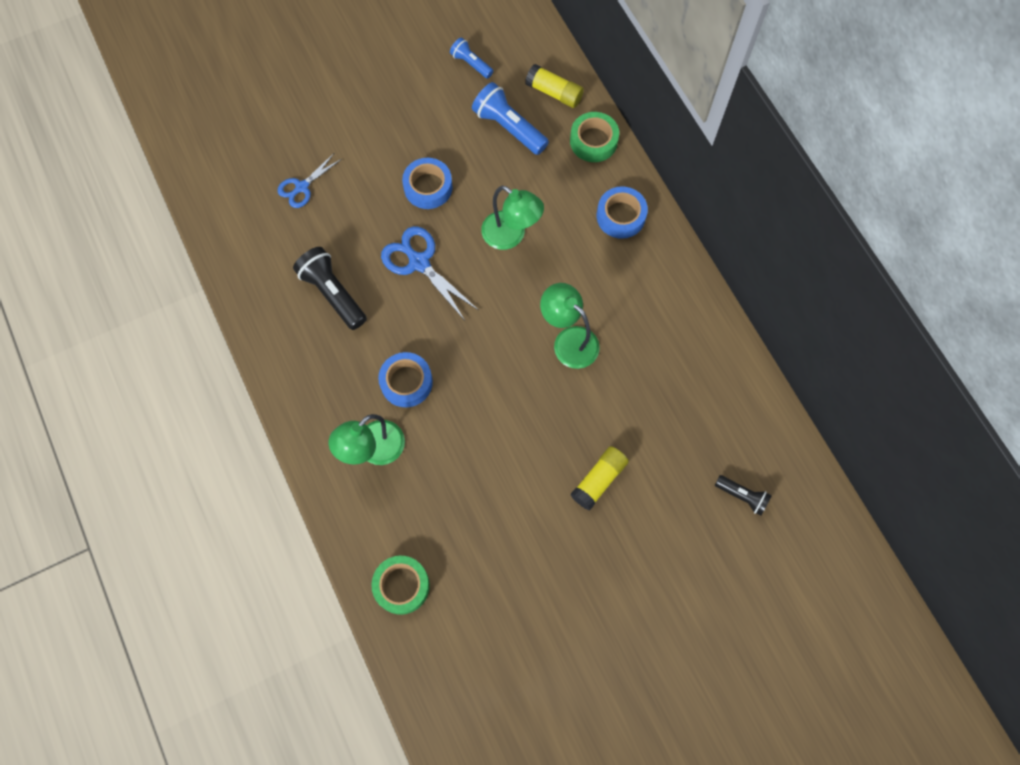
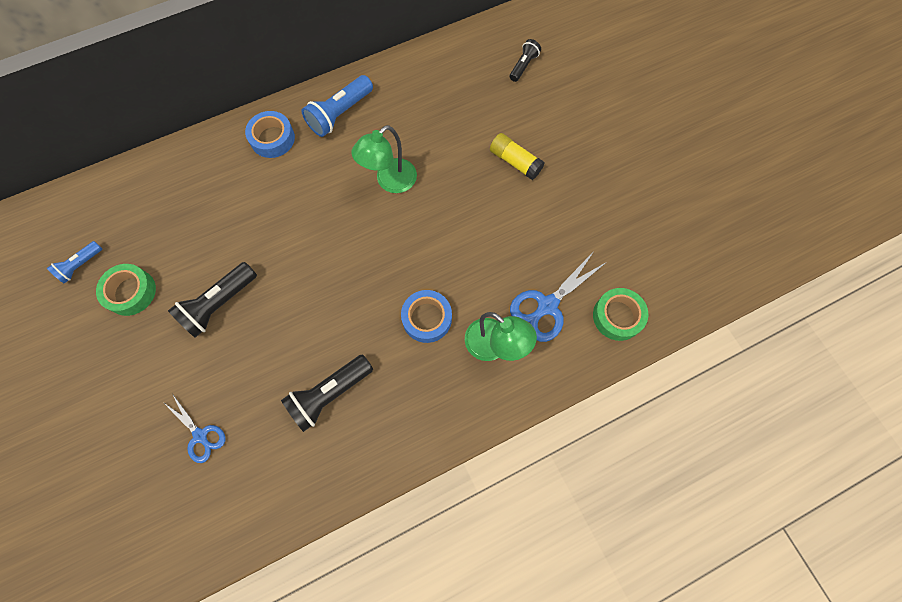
camera: 90 degrees left, 0 degrees up
(419, 262) = (302, 310): blue scissors -> blue scissors (547, 305)
(428, 187) = (219, 304): blue tape -> black flashlight
(509, 127) = (163, 230): blue flashlight -> blue flashlight (340, 114)
(511, 236) = (282, 228): green lamp -> none
(554, 93) = (132, 190): yellow glue stick -> none
(593, 141) = (192, 158): green tape -> green tape (131, 292)

